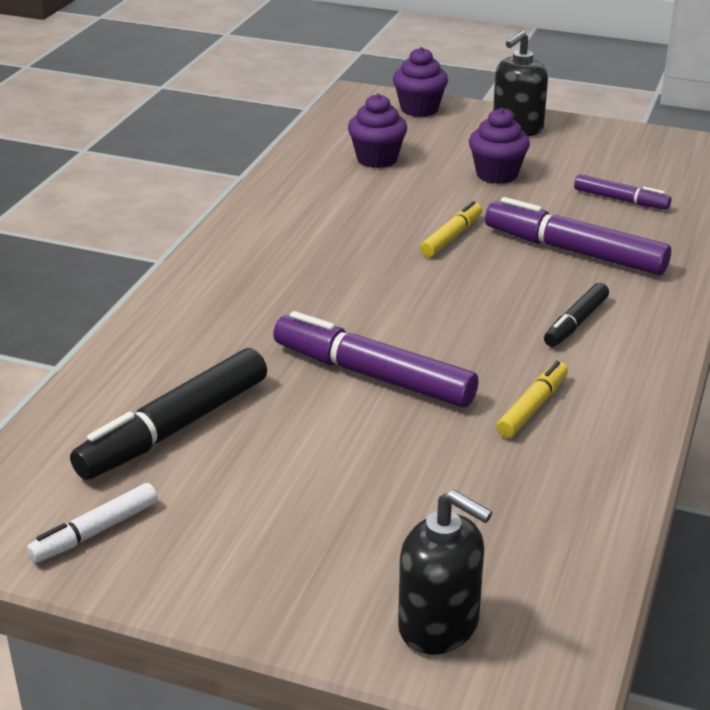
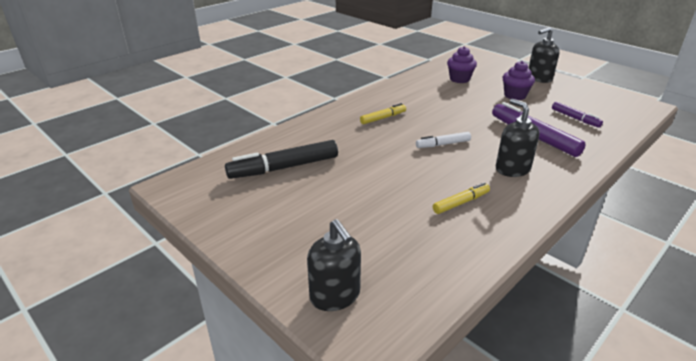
camera: 25 degrees right, 0 degrees up
(95, 532) = (216, 201): white marker -> white marker (443, 144)
(373, 375) = (390, 168): purple marker -> none
(419, 109) = (494, 63): purple cupcake -> none
(451, 237) = (472, 117): yellow marker -> yellow marker (383, 118)
(576, 323) = (512, 169): black marker -> black soap dispenser

